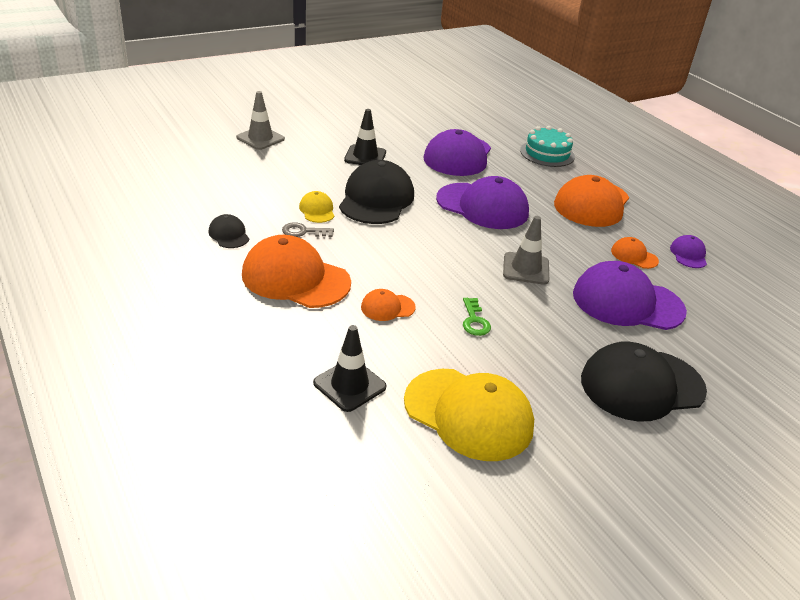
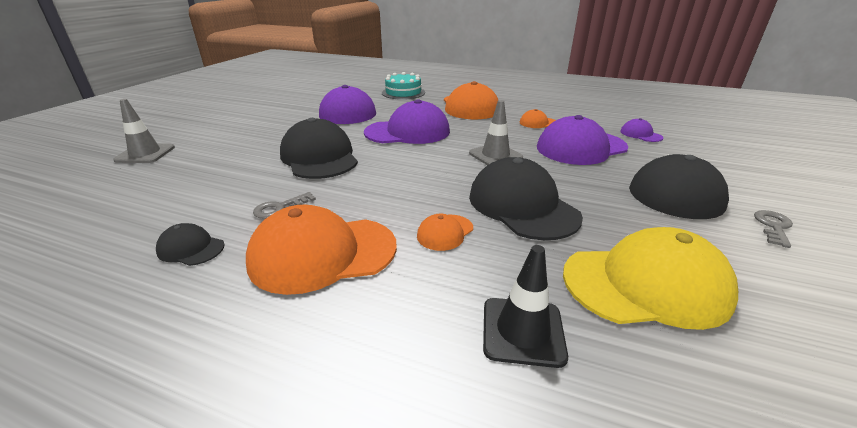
camera: 35 degrees left, 5 degrees down
(317, 210) = (273, 185): yellow cap -> none
(365, 156) = (271, 134): black traffic cone -> none
(474, 320) = (522, 206): green key -> black cap
(663, 454) = (773, 227): none -> grey key
(688, 254) = (560, 111): purple cap -> purple cap (640, 134)

